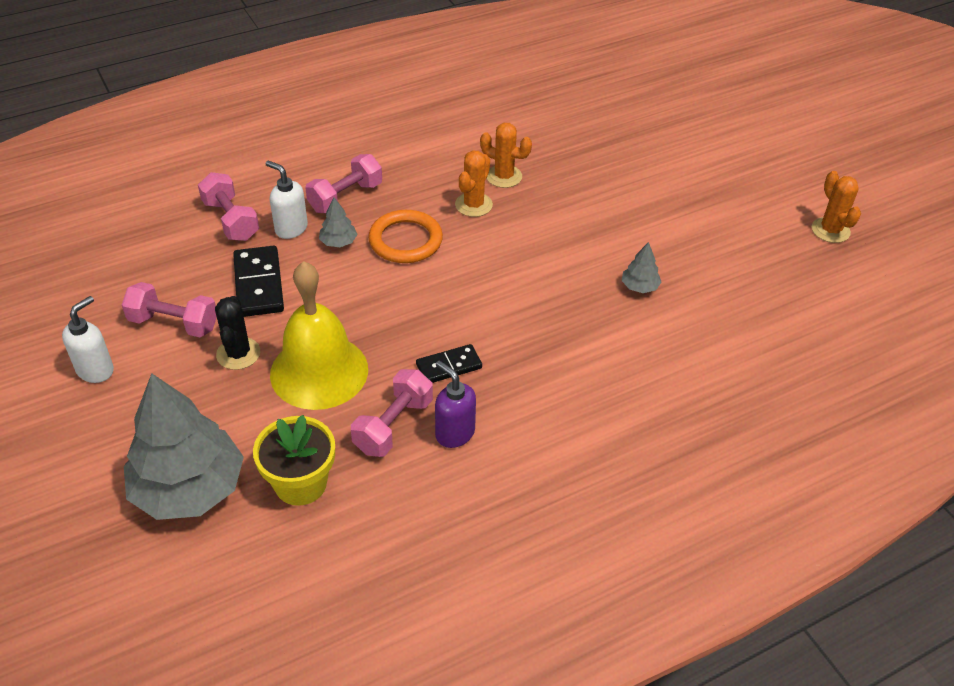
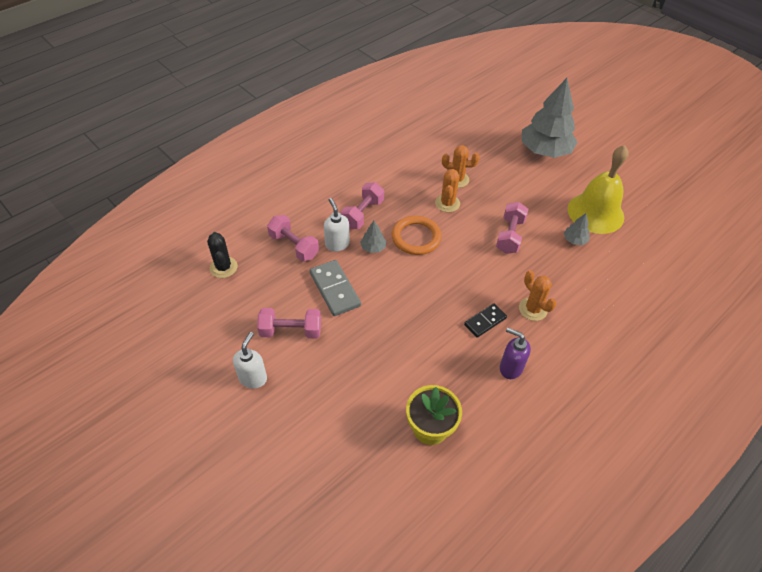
camera: 15 degrees left, 5 degrees up
(189, 488) = (359, 450): grey tree -> grey tree (545, 151)
(238, 353) = (345, 343): black cactus -> black cactus (223, 267)
(258, 284) = (334, 289): black domino -> grey domino
(291, 228) = (337, 244): white soap dispenser -> white soap dispenser turned 45 degrees clockwise
(319, 371) = (404, 344): yellow bell -> yellow bell (595, 213)
(393, 425) = (470, 372): pink dumbbell -> pink dumbbell (509, 236)
(830, 230) = (666, 179): orange cactus -> orange cactus (533, 309)

